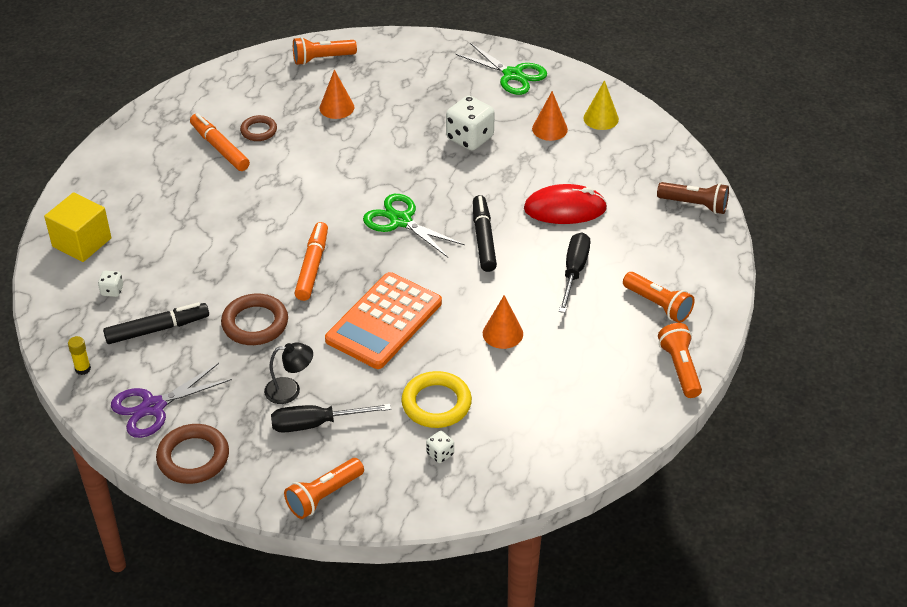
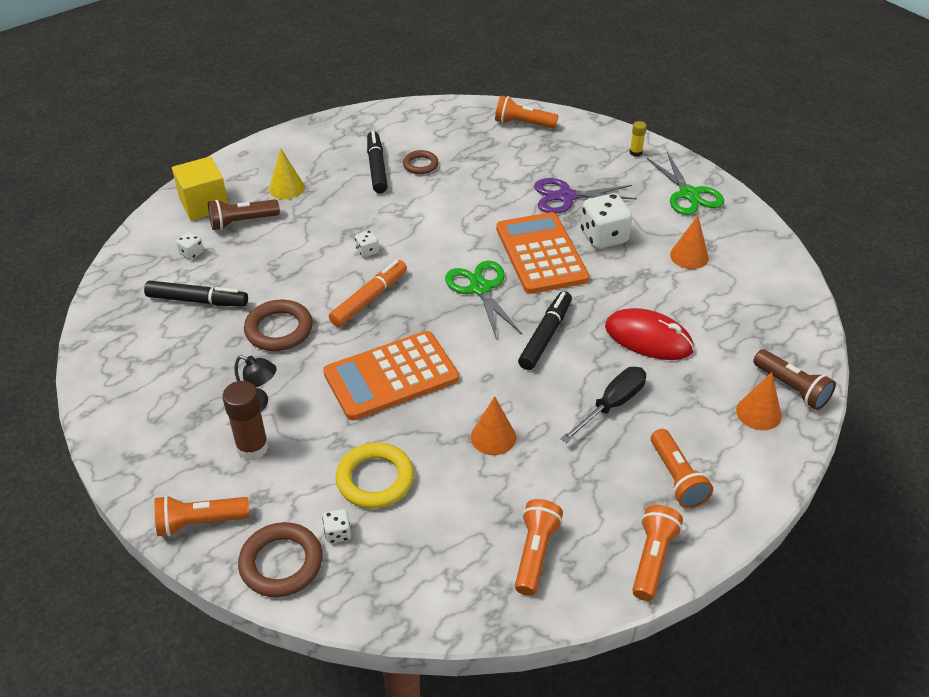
camera: 30 degrees right, 0 degrees up
(83, 369) = (112, 309): yellow glue stick -> yellow glue stick (635, 153)
(135, 245) = (242, 222): none -> brown flashlight
(153, 407) = (134, 367): purple scissors -> purple scissors (566, 196)
(193, 457) = (126, 429): brown ring -> brown ring (281, 563)
(220, 148) = (377, 167): orange marker -> black marker
(276, 227) = (367, 251): none -> white dice
(316, 424) = (252, 447): black screwdriver -> brown glue stick
(337, 107) = (503, 168): orange cone -> orange cone (758, 413)
(428, 172) = (541, 254): none -> orange calculator
(596, 401) = (535, 553): none -> orange flashlight
(601, 118) = (749, 264): yellow cone -> yellow cone (286, 188)

